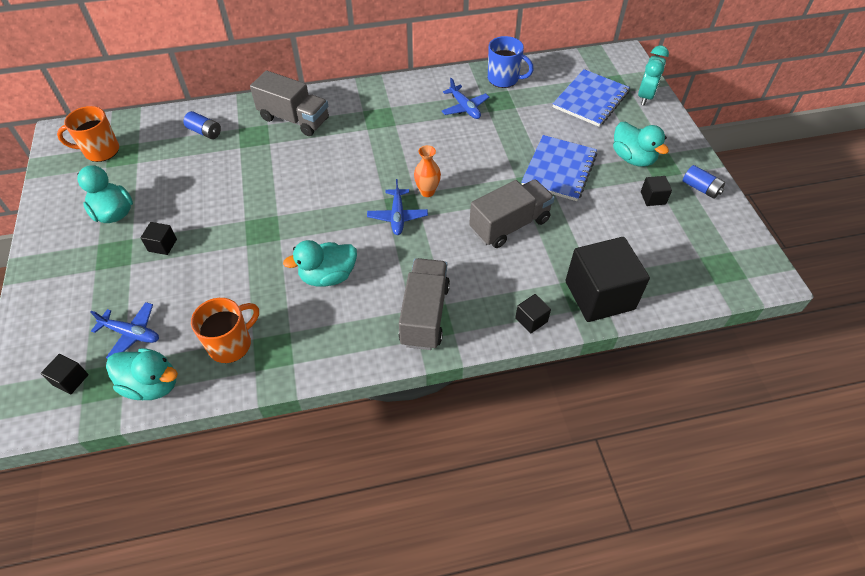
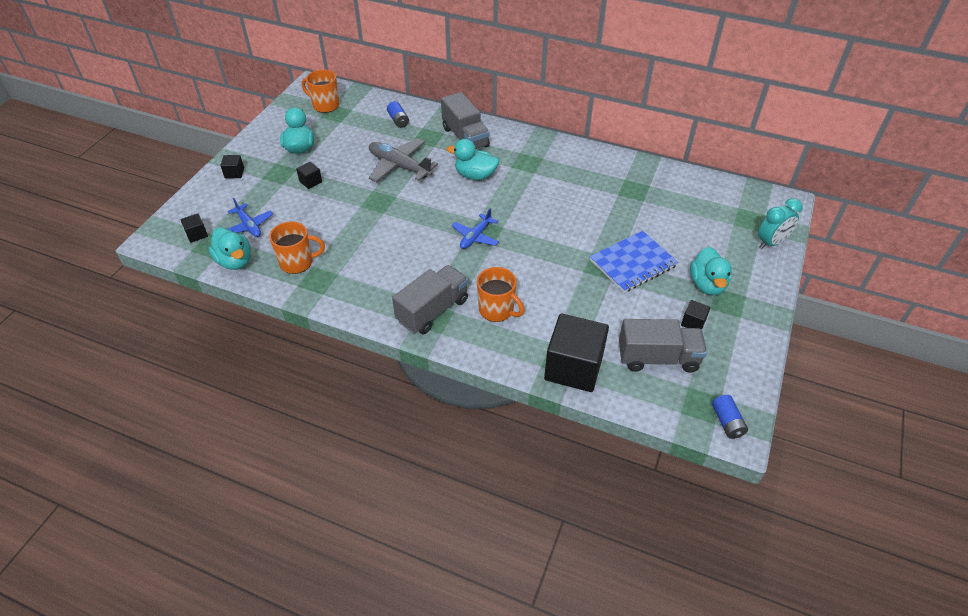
camera: 35 degrees right, 5 degrees down
(251, 181) = (399, 166): none -> grey plane
(328, 276) = (392, 252): turquoise duck -> turquoise duck (475, 175)
(427, 192) = (513, 230): orange vase -> none
(465, 108) = (600, 183): blue plane -> none
(484, 279) = (497, 310): none -> orange mug
(504, 79) = (655, 175): blue mug -> none
(509, 225) = (552, 283): grey truck -> grey truck (658, 358)
(531, 320) = (504, 355): black cube -> black cube (234, 173)
(590, 99) = (716, 223): blue notebook -> none
(700, 188) = (746, 336): blue battery -> blue battery (727, 422)

